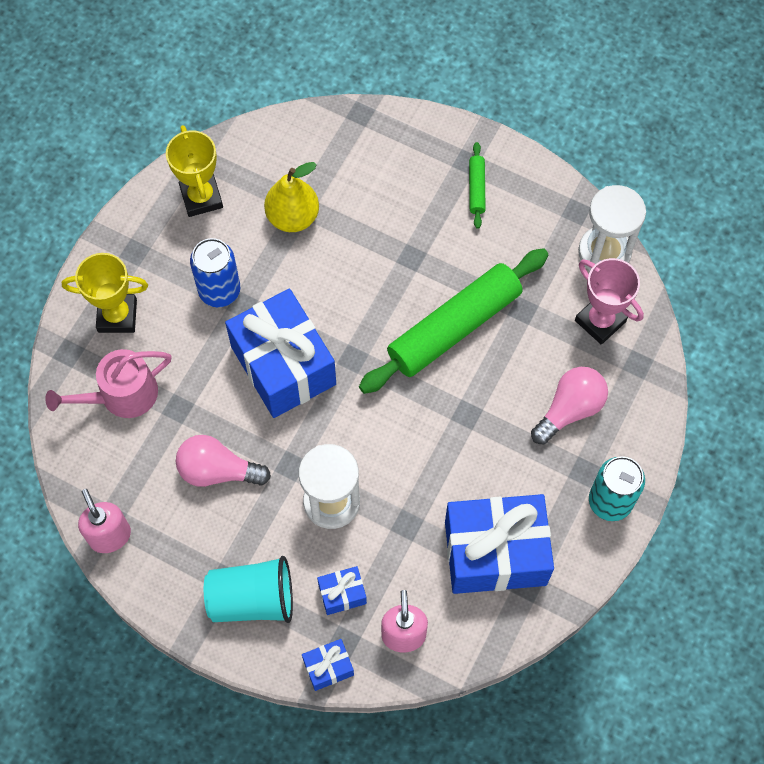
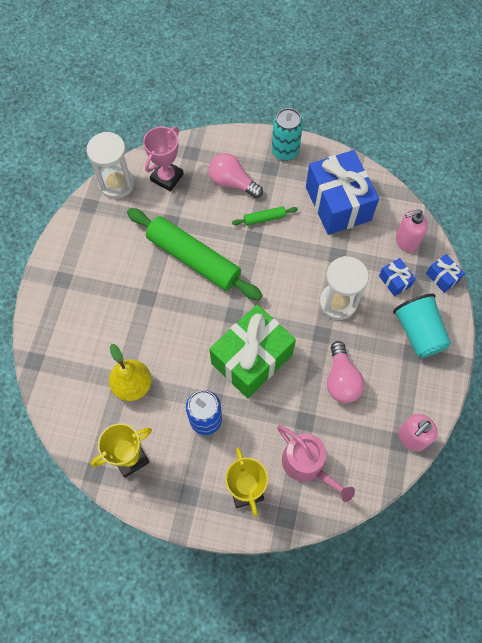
camera: 105 degrees left, 0 degrees up
(283, 365) = (251, 359): blue gift -> green gift
(476, 188) = (83, 268): green rolling pin -> green rolling pin (264, 218)

